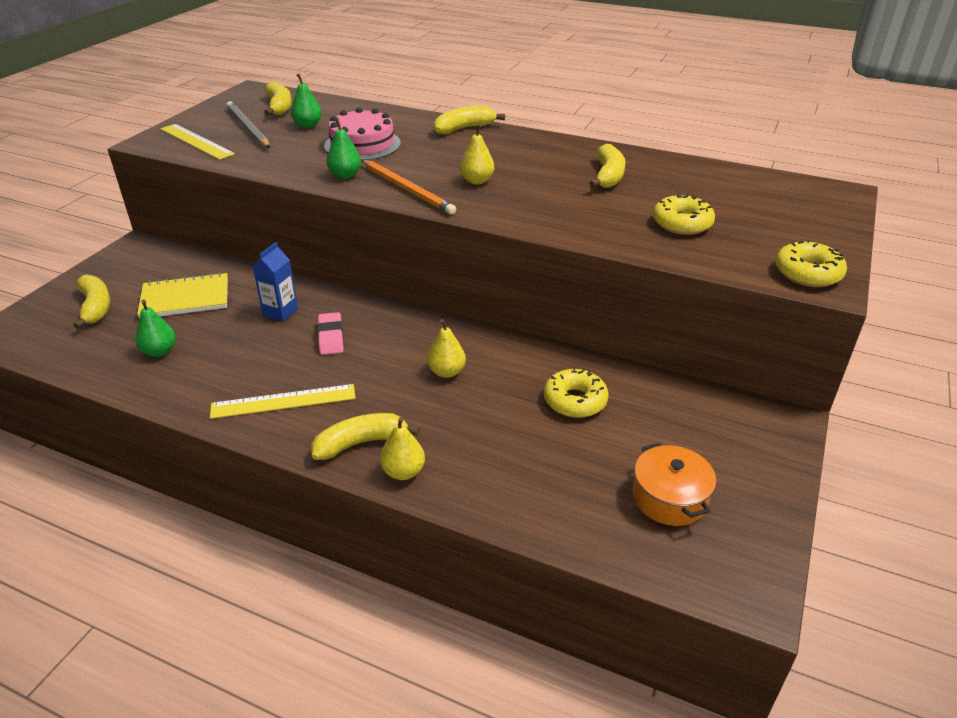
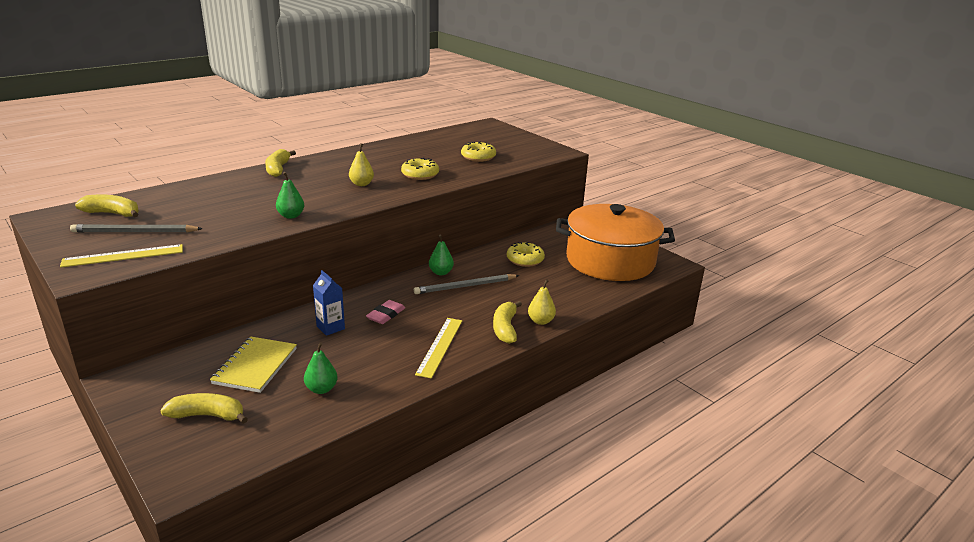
camera: 65 degrees left, 10 degrees down
(308, 125) = (175, 211): green pear -> green pear (441, 272)
(331, 337) = (386, 315): pink eraser -> pink eraser turned 75 degrees counterclockwise
(362, 144) = (248, 201): pink cake -> none
(407, 189) = (343, 203): orange pencil -> none
(446, 372) = (465, 286): yellow pear -> grey pencil
(608, 176) = (405, 155): yellow banana -> none
(669, 498) = (610, 261): orange pot -> orange pot, size x2.32
(807, 273) = (549, 151): yellow donut -> yellow donut (420, 175)

